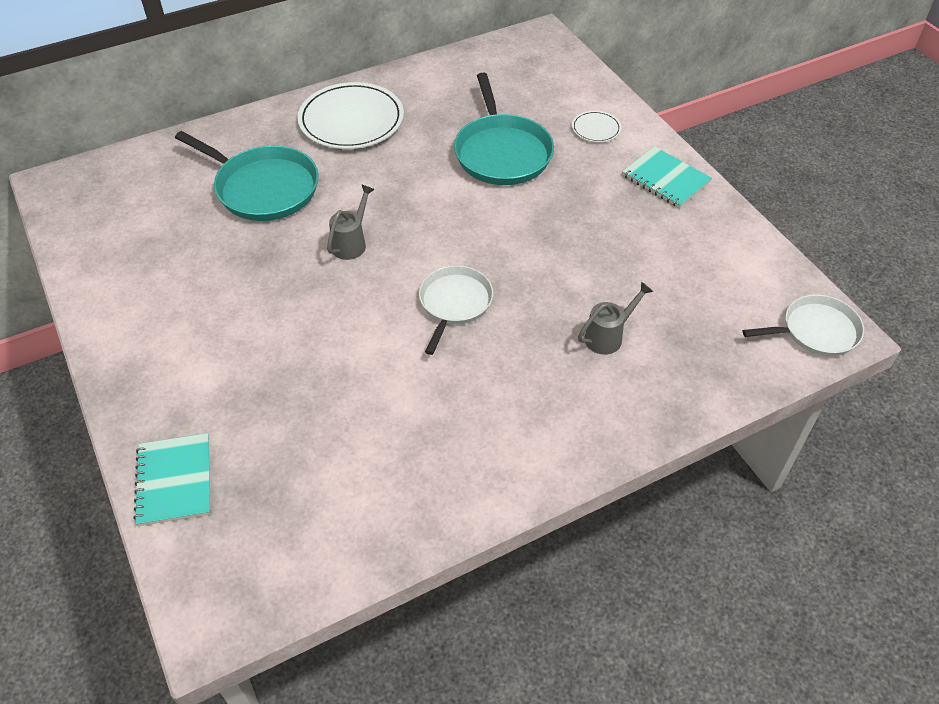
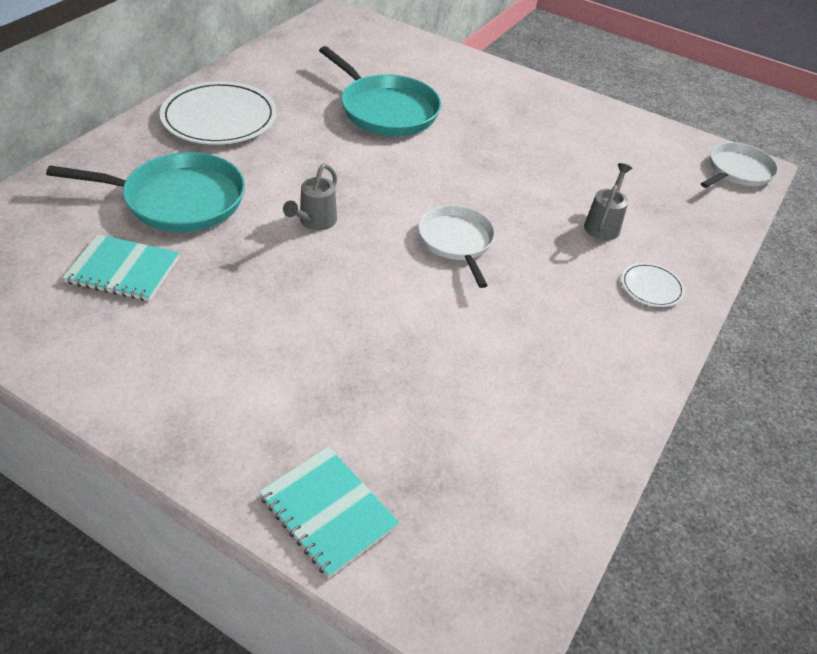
camera: 35 degrees left, 5 degrees down
(351, 243) = (315, 222): grey watering can -> grey watering can turned 150 degrees counterclockwise
(596, 129) = (447, 73): white plate -> white plate (651, 287)
(665, 179) = (535, 96): turquoise notebook -> turquoise notebook (123, 270)

